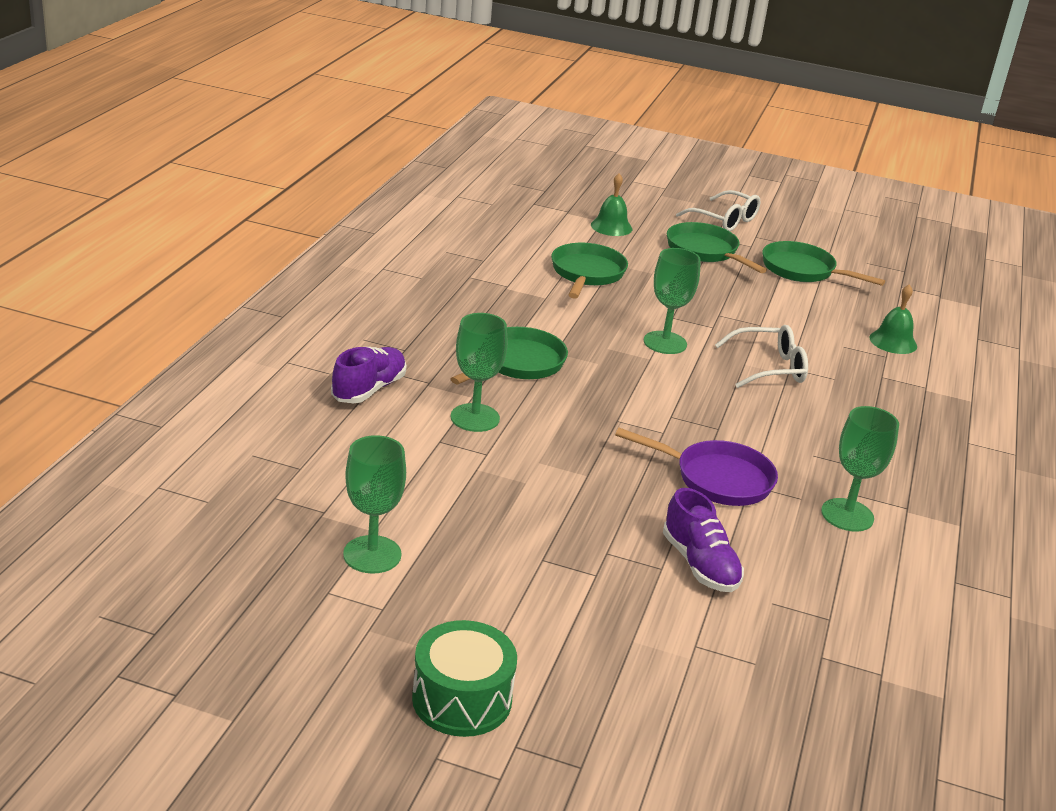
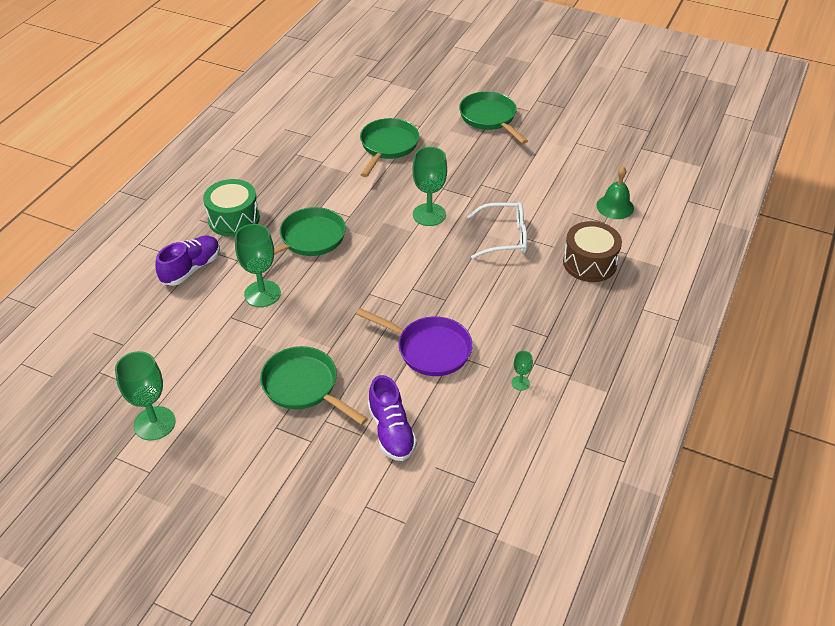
camera: 10 degrees right, 15 degrees up
(462, 699) = (184, 552): green drum -> green drum (234, 219)
(611, 226) = (421, 96): green bell -> none
(725, 220) = (516, 84): white glasses -> none
(803, 270) = (564, 134): green pan -> green pan (304, 386)
(847, 515) = (520, 383): green goblet -> green goblet, size x0.47
(884, 396) = (589, 263): none -> brown drum

